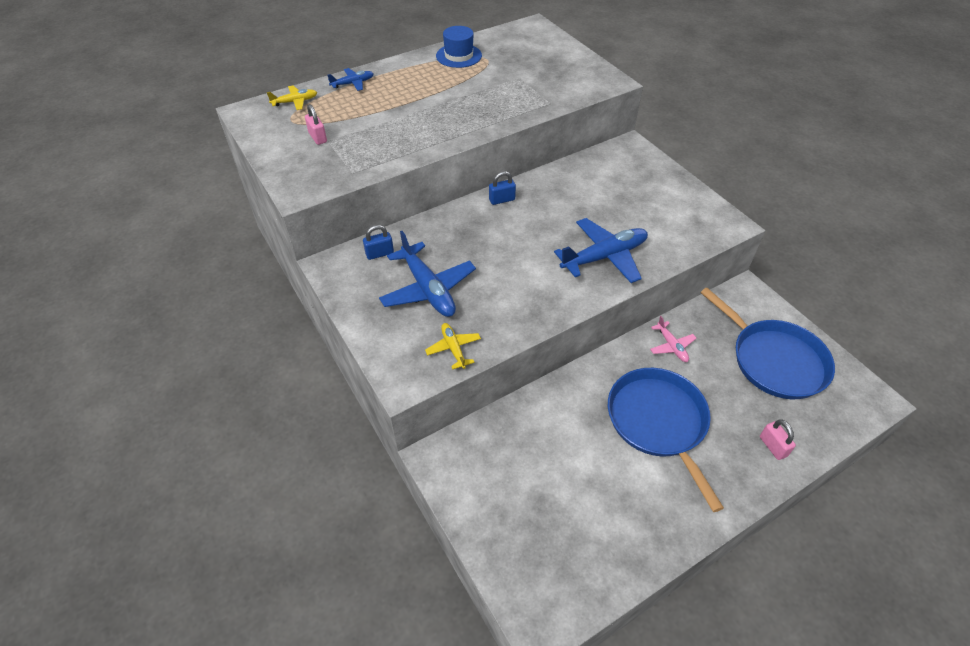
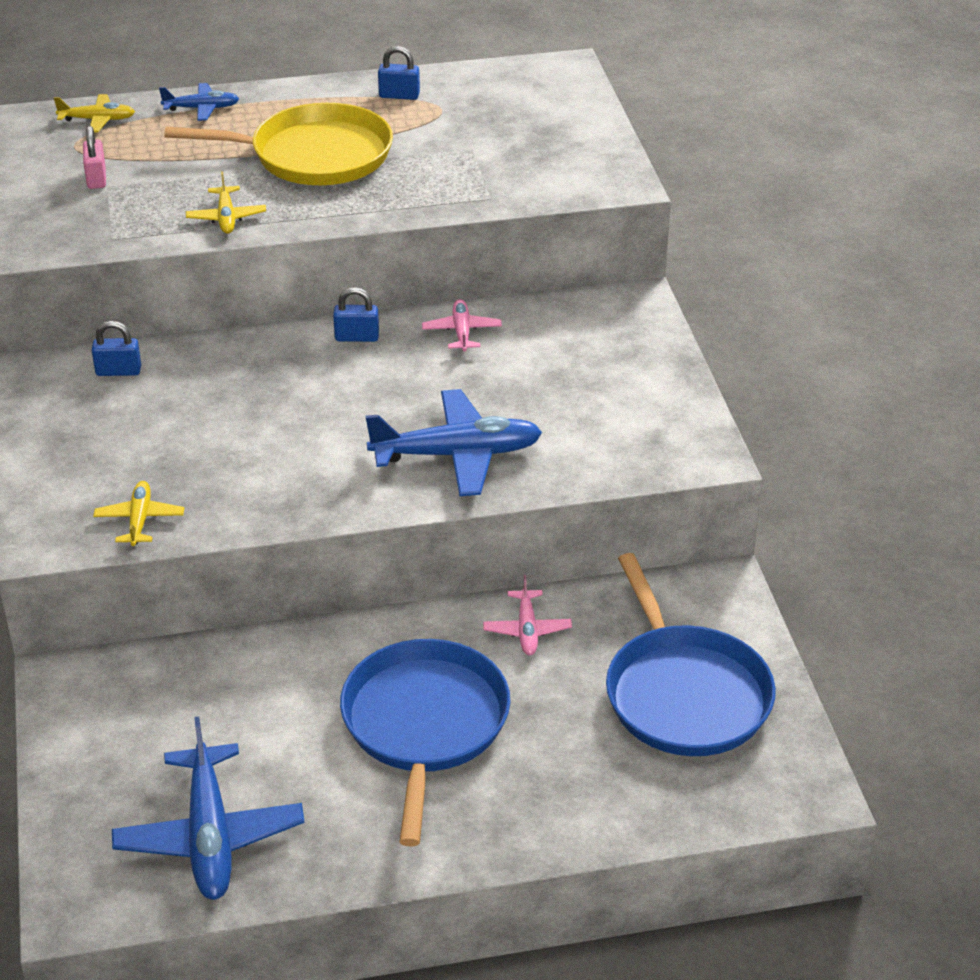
camera: 20 degrees right, 10 degrees down
(412, 145) = (226, 218): none -> yellow plane
(428, 289) = (156, 435): blue plane -> blue plane (209, 836)
(436, 98) = (314, 155): none -> yellow pan
(458, 56) = (399, 95): blue hat -> blue padlock
(555, 183) = (462, 332): none -> pink plane
(773, 446) = (582, 805): pink padlock -> none

